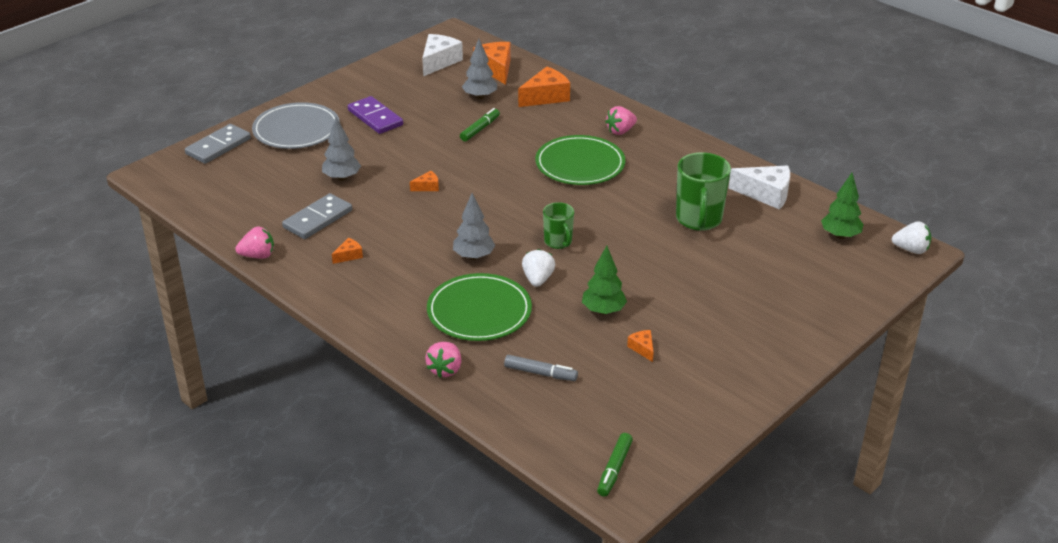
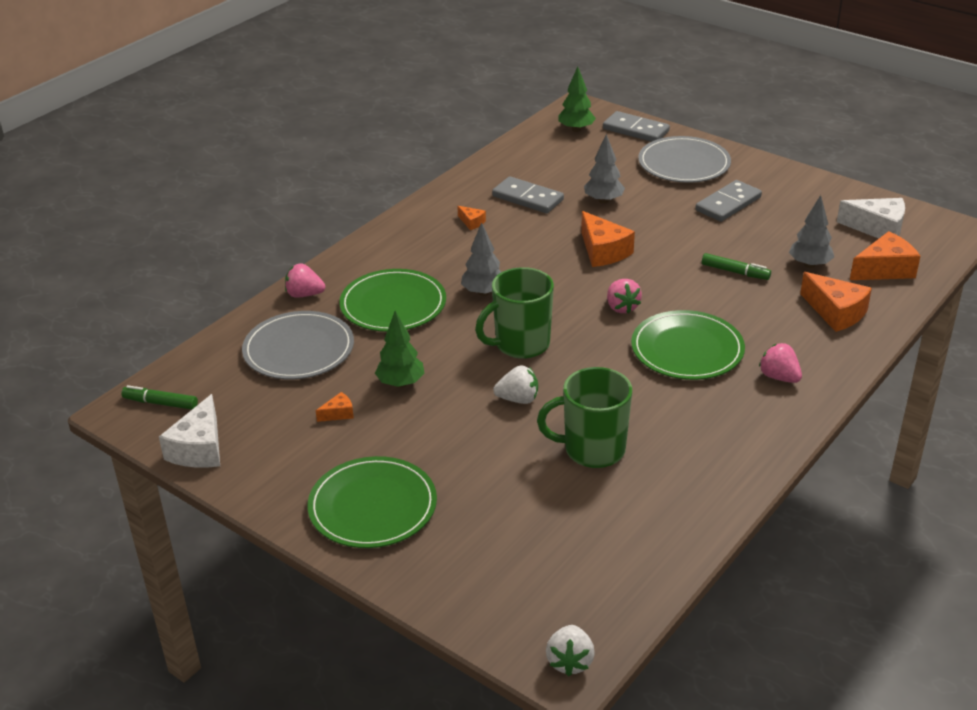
camera: 85 degrees right, 0 degrees up
(258, 255) = (463, 178): pink strawberry -> pink strawberry (621, 307)
(375, 118) = (728, 204): purple domino -> grey domino
(427, 187) = (603, 251): orange cheese -> orange cheese, size x2.05
(538, 279) = (450, 336): white strawberry -> white strawberry (518, 399)
(540, 373) = (299, 349): grey marker -> grey plate
(558, 242) = (520, 344): green mug -> green mug, size x1.71
(763, 331) = (372, 506): none -> green plate
(766, 194) = (670, 512): white cheese -> white cheese (199, 448)
(840, 235) = (588, 584): green tree -> green tree (576, 129)

